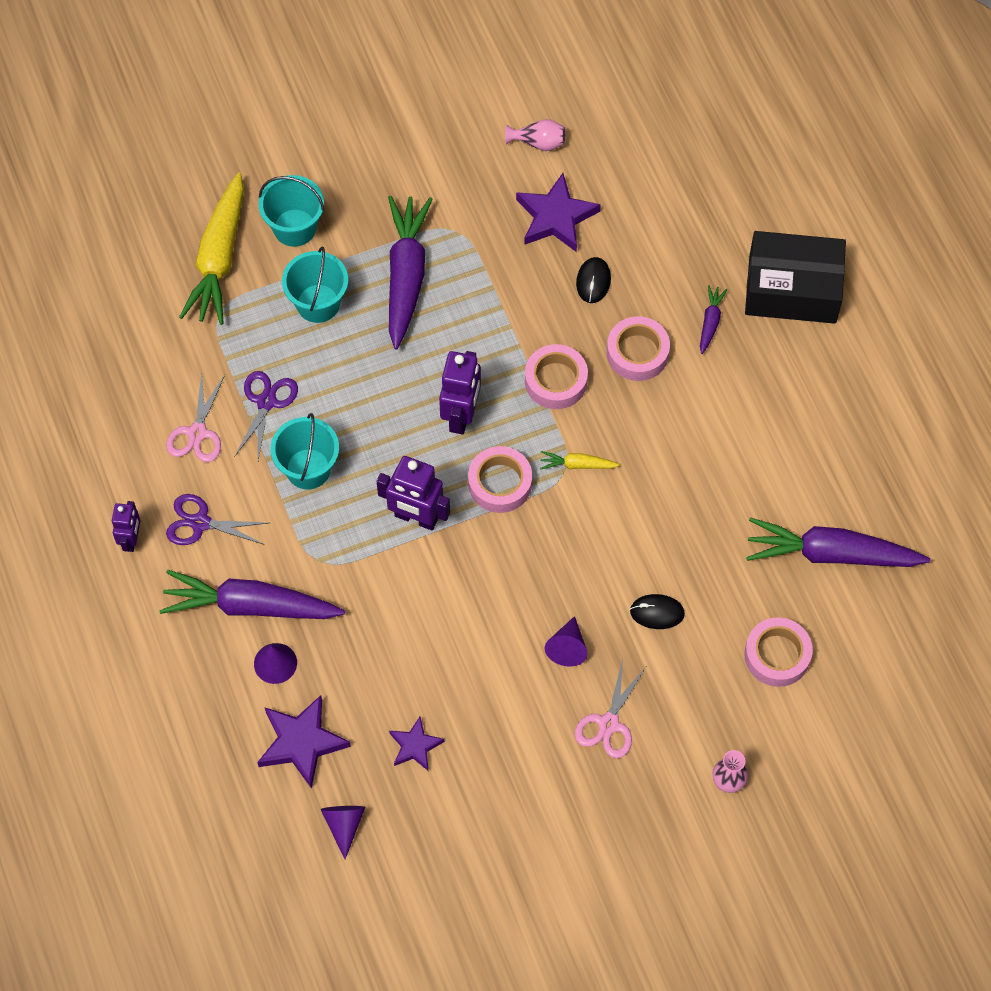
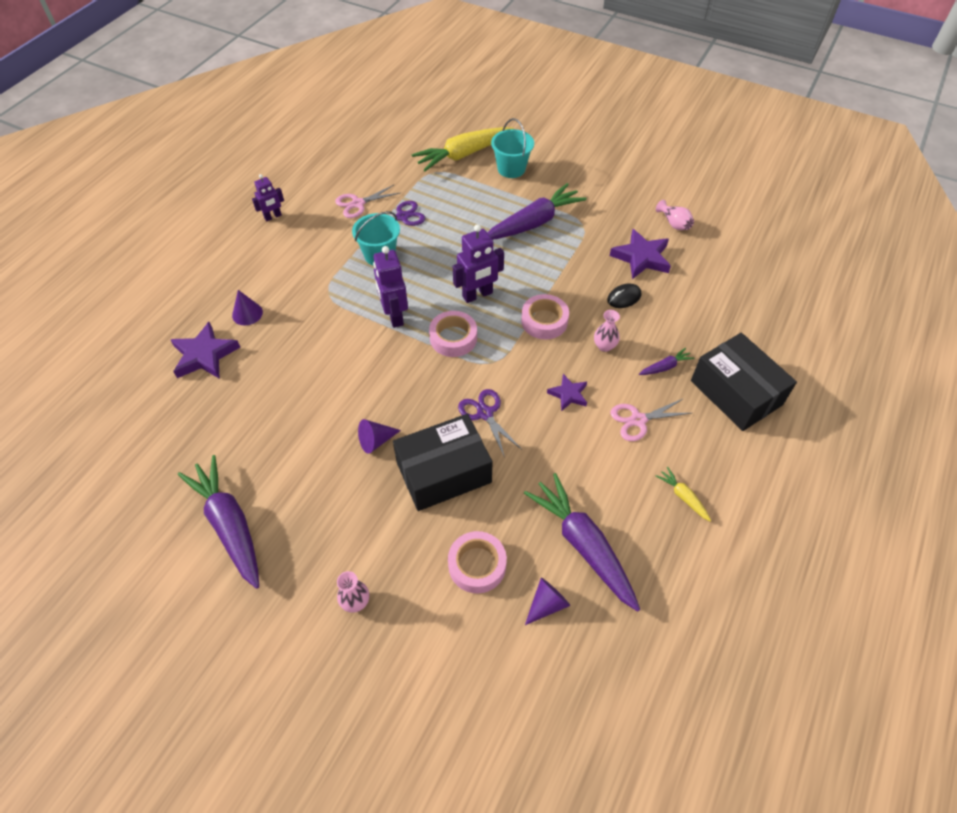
camera: 50 degrees right, 10 degrees down
(200, 523) = (307, 235): purple scissors -> purple scissors (485, 413)
(250, 606) = (274, 282): purple carrot -> purple carrot (229, 525)
(318, 303) = (479, 201): turquoise bucket -> none
(344, 825) = (163, 408): purple cone -> purple cone (547, 604)
(415, 746) = (243, 408): purple star -> purple star (568, 394)
(577, 465) = (502, 365): yellow carrot -> yellow carrot (683, 497)
(608, 724) = (340, 499): pink scissors -> pink scissors (638, 420)
(637, 353) = (604, 346): pink tape -> pink vase
(657, 612) = (443, 472): black mouse -> black box

